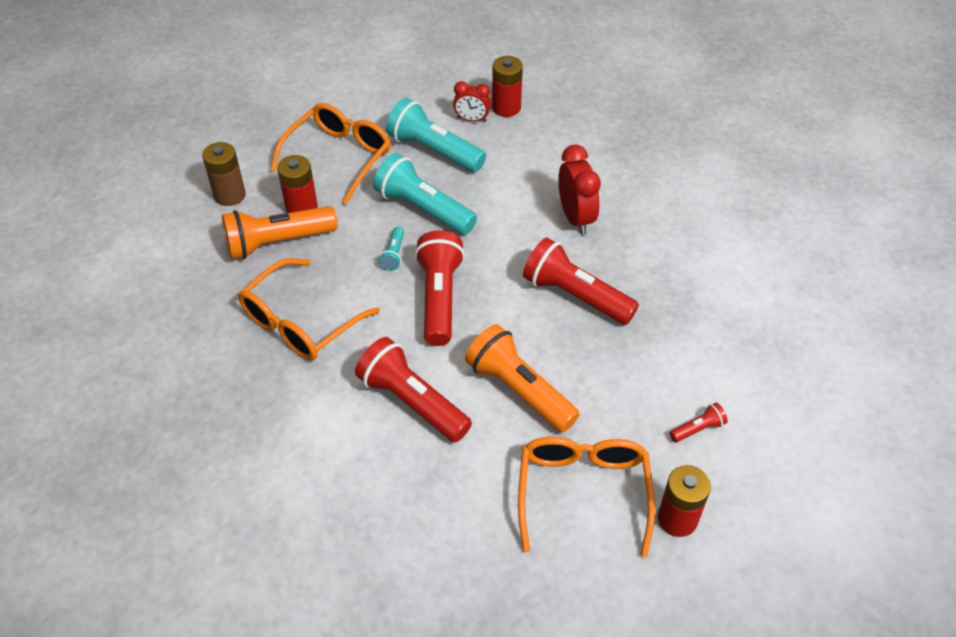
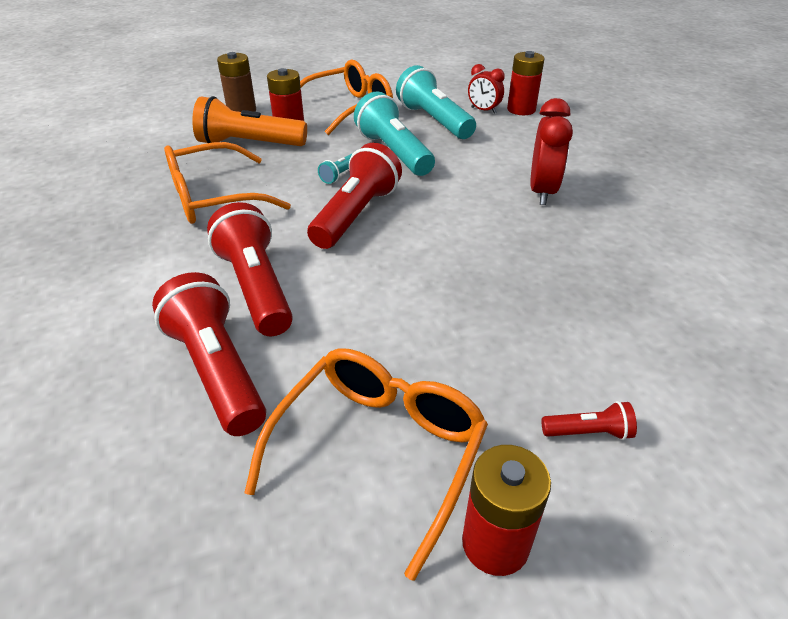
camera: 25 degrees right, 10 degrees down
(519, 390) = (378, 313): orange flashlight -> none
(575, 296) = (502, 250): red flashlight -> red flashlight (217, 370)

